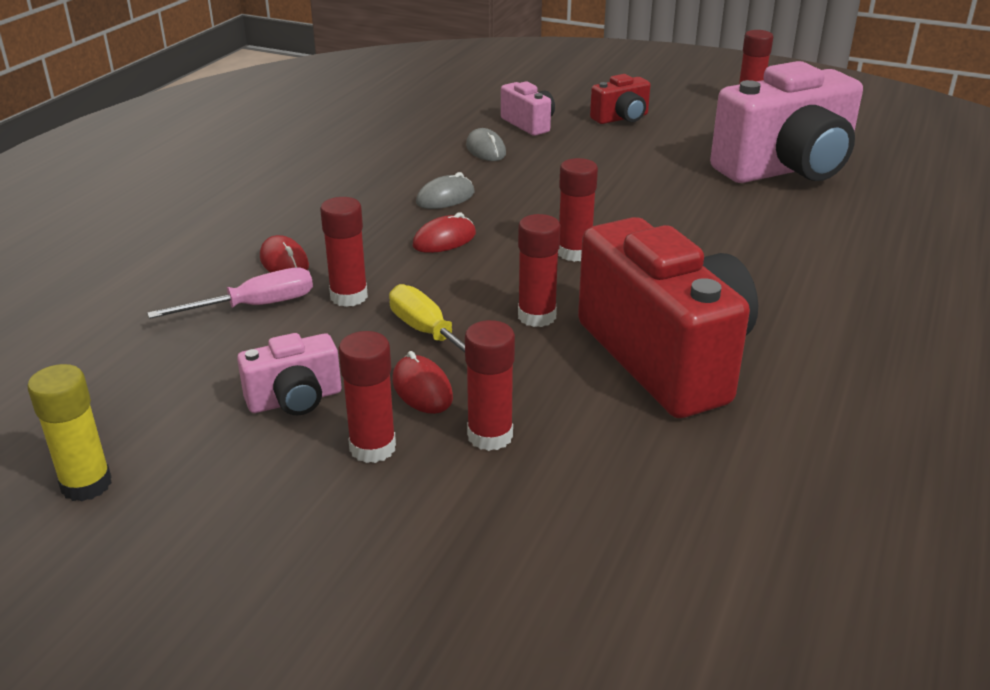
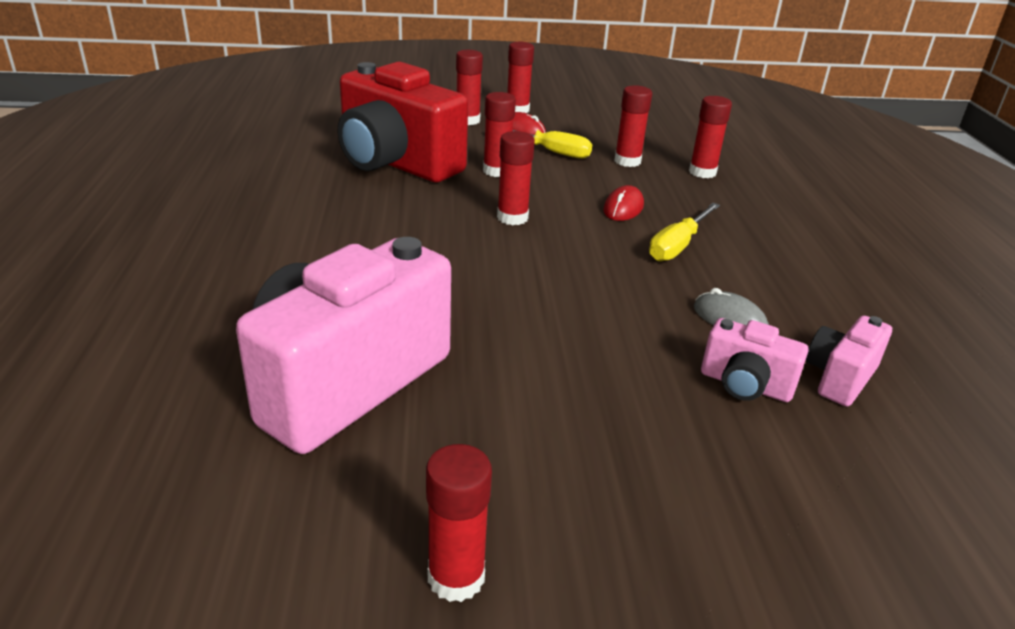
camera: 150 degrees right, 0 degrees up
(86, 485) = (614, 87): yellow glue stick -> none
(254, 306) = (671, 147): pink screwdriver -> none
(284, 262) = (702, 172): red mouse -> red glue stick
(295, 400) = (578, 118): pink camera -> pink camera (839, 378)
(445, 198) = (678, 246): grey mouse -> yellow screwdriver
(621, 118) = (641, 443): red camera -> none

